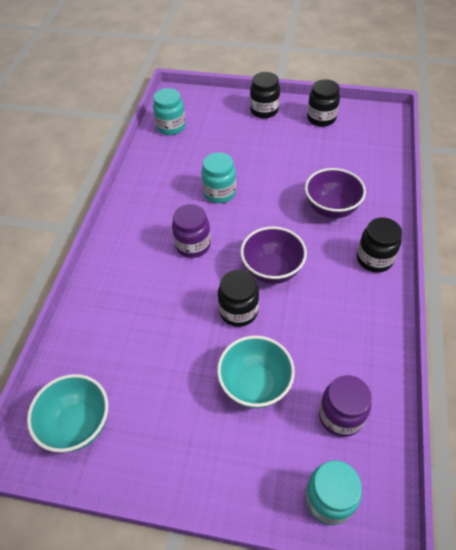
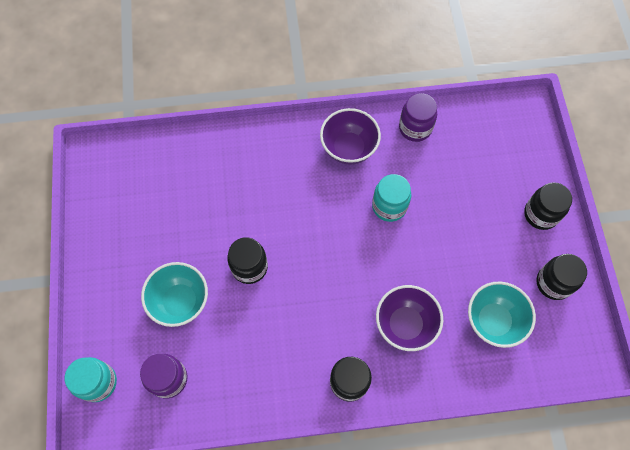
camera: 70 degrees right, 15 degrees up
(78, 425) = (116, 181): turquoise bowl -> turquoise bowl (493, 321)
(171, 127) = (471, 125): turquoise jar -> none
(193, 245) = (312, 204): purple jar -> purple jar (415, 128)
(272, 270) = (304, 284): purple bowl -> purple bowl (348, 148)

